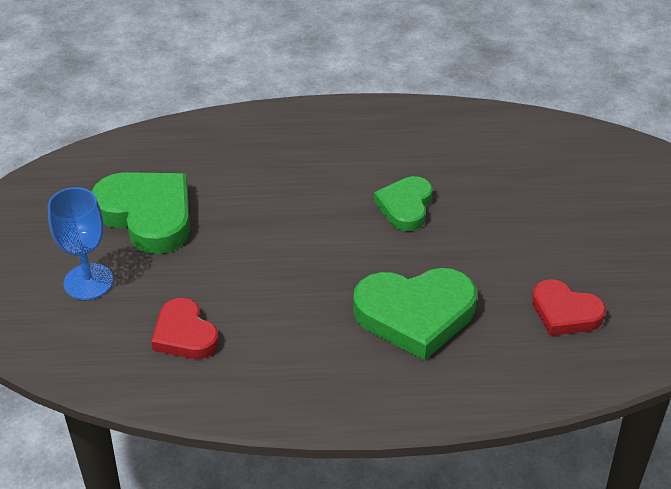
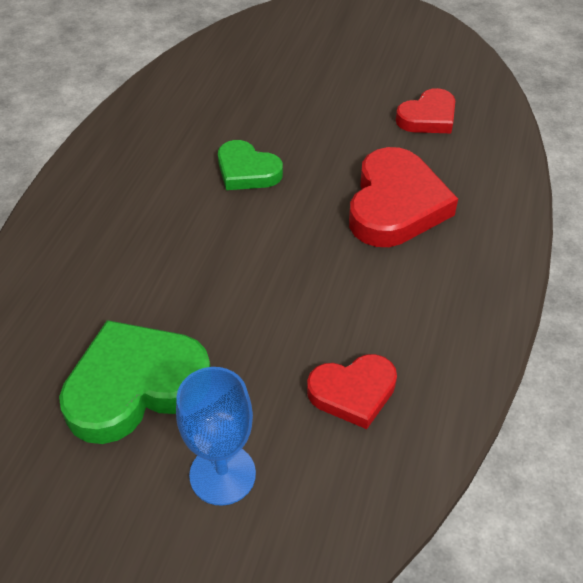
camera: 70 degrees left, 5 degrees up
(415, 315) = (395, 205): green heart -> red heart

